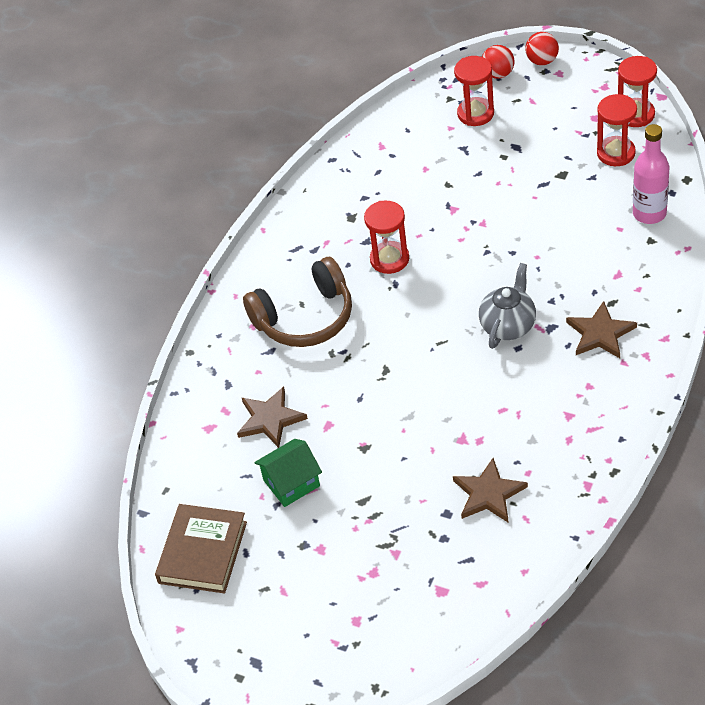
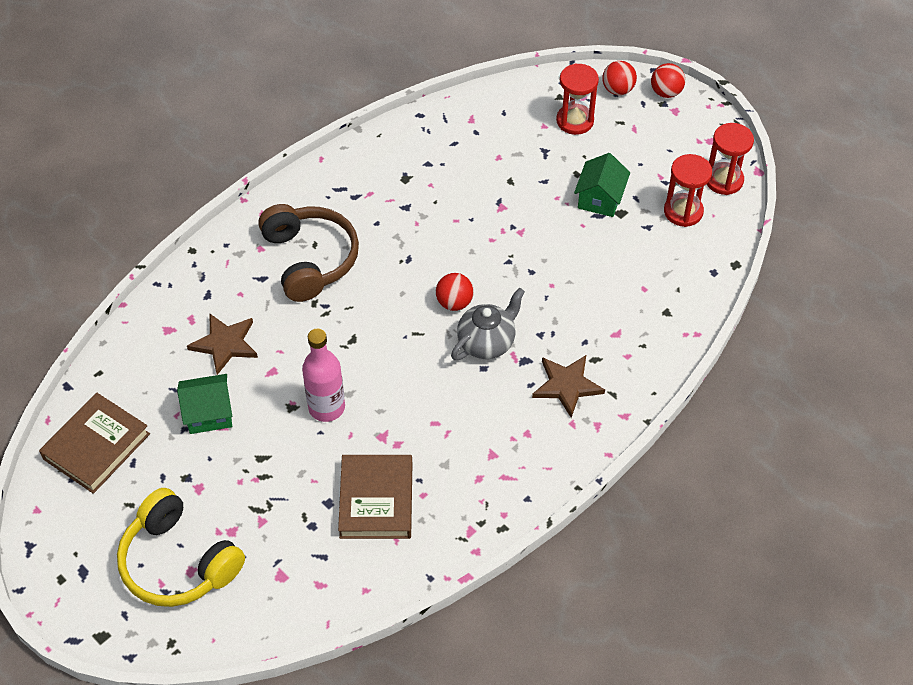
camera: 15 degrees right, 5 degrees up
(305, 318) = (310, 259): brown headphones -> brown headphones turned 105 degrees counterclockwise
(340, 618) = (178, 562): none -> yellow headphones
(389, 259) = (416, 233): red hourglass -> none
(459, 304) = (454, 303): none -> red ball
(488, 494) = (376, 500): brown star -> brown book
(537, 169) = (600, 199): none -> green house
(649, 213) = (680, 284): pink bottle -> pink bottle (326, 407)

